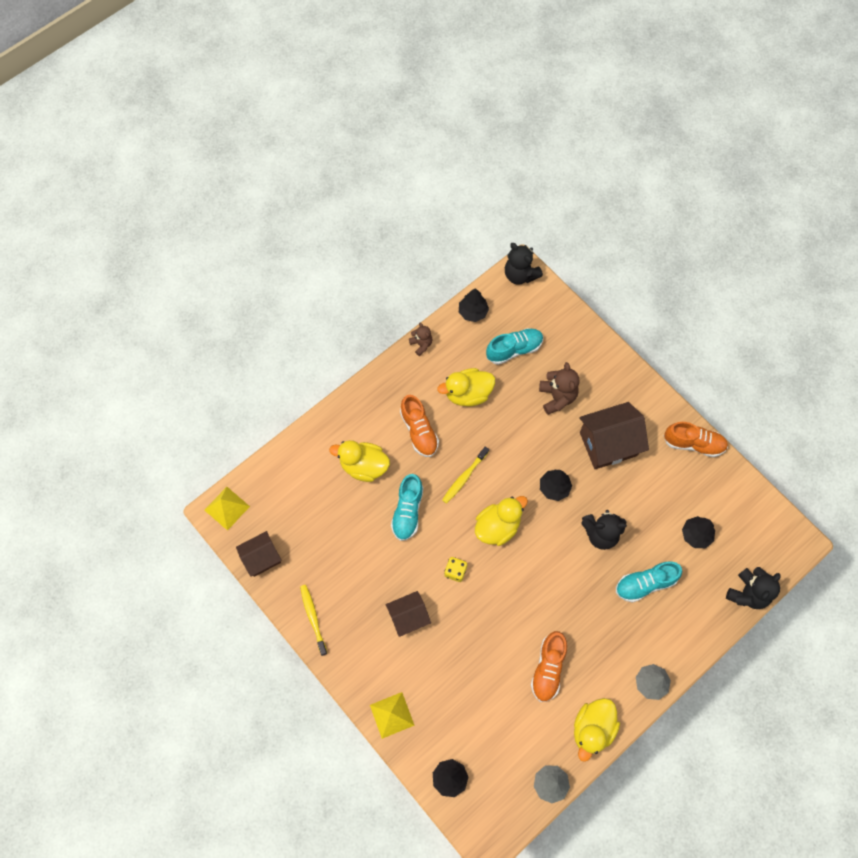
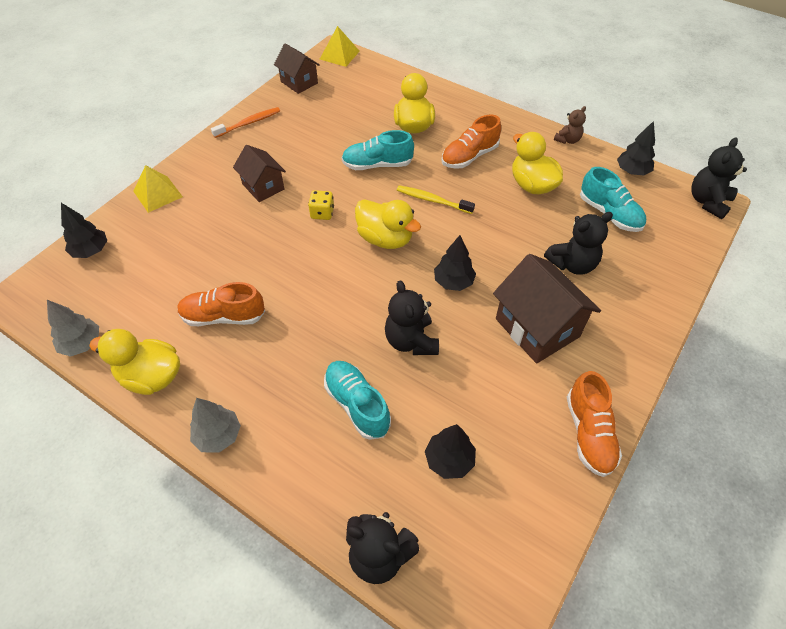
camera: 75 degrees right, 15 degrees down
(313, 618) = (248, 123): yellow toothbrush -> orange toothbrush
(557, 397) = (572, 264): brown teddy bear -> black teddy bear

